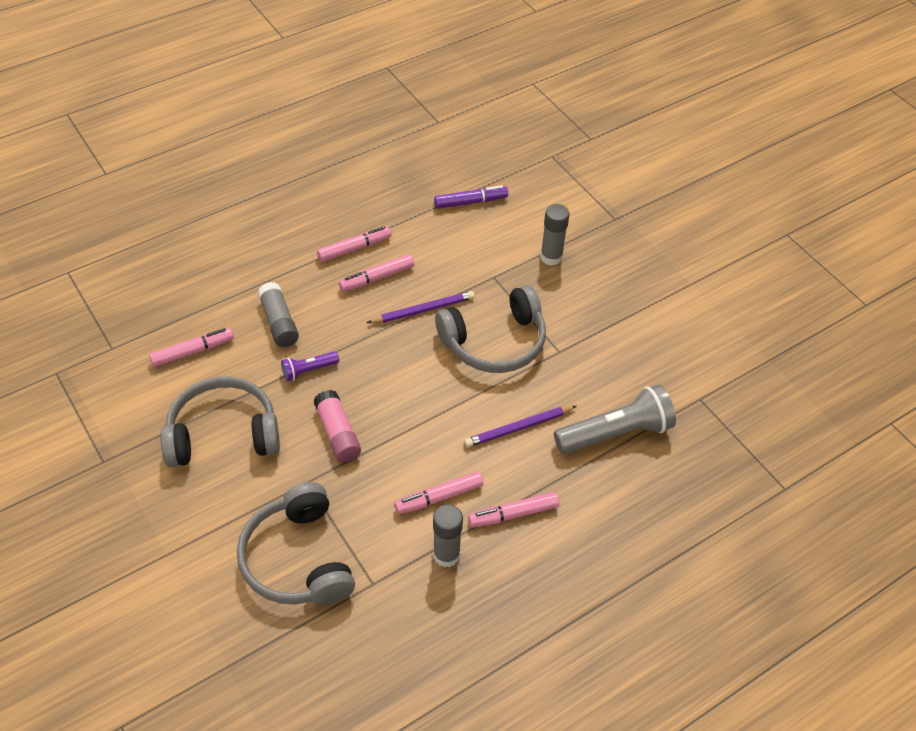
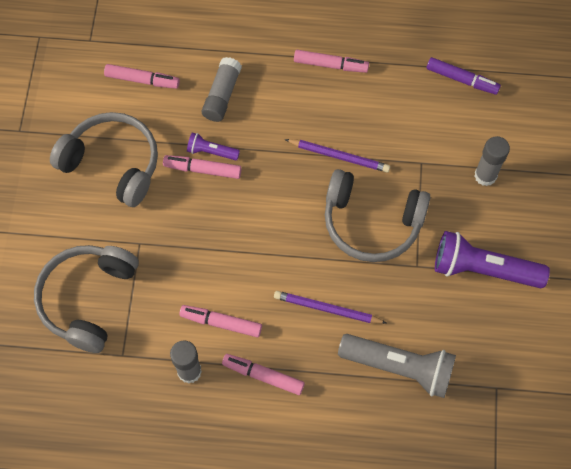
camera: 40 degrees right, 15 degrees up
(338, 433) = (191, 219): pink glue stick -> none
(377, 278) = (326, 103): pink marker -> pink marker (202, 169)
(611, 322) = (483, 269): none -> purple flashlight

